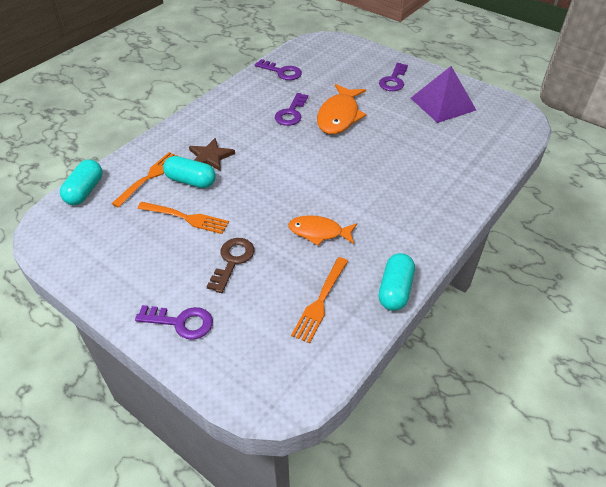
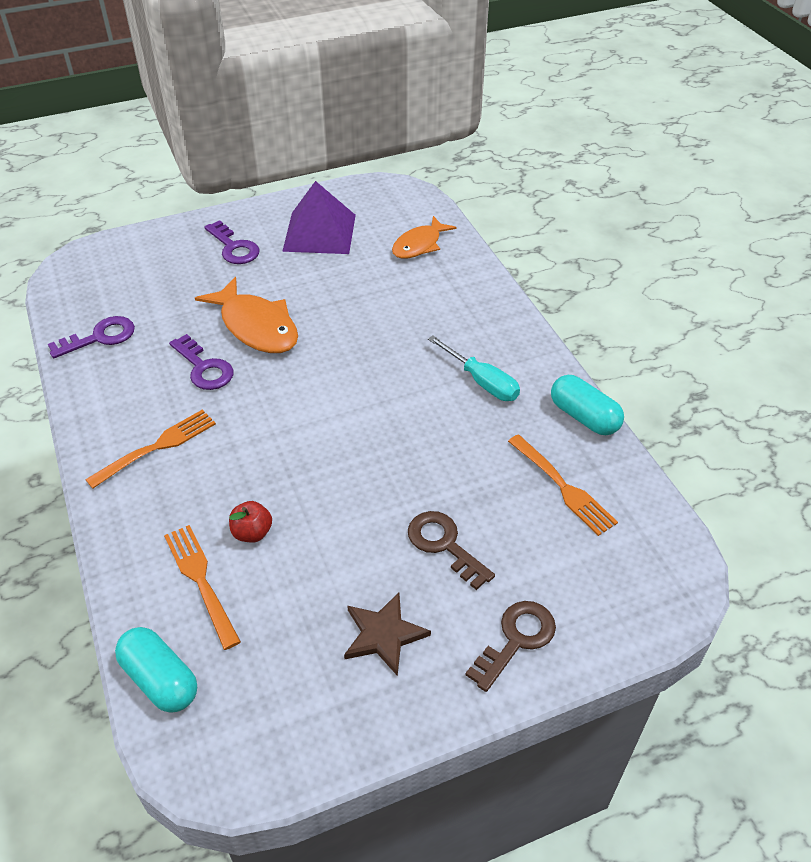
camera: 60 degrees left, 0 degrees up
(181, 322) = (516, 640): purple key -> brown key
(185, 218) = (325, 567): orange fork -> orange fork (156, 448)
(191, 181) = (252, 533): turquoise capsule -> red apple
(210, 156) = (218, 491): brown star -> brown star (383, 634)
(319, 232) = (453, 440): orange fish -> orange fish (419, 245)
(381, 226) = (482, 382): none -> turquoise screwdriver

